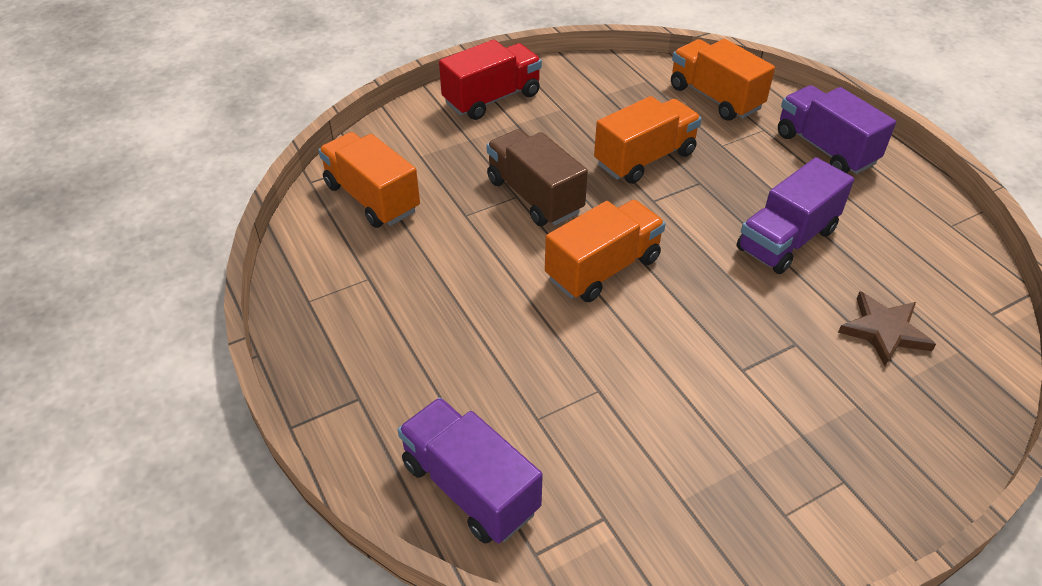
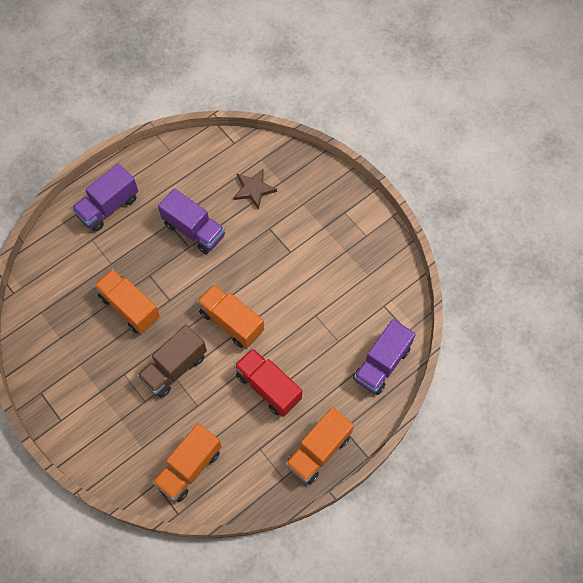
camera: 100 degrees left, 20 degrees up
(492, 99) = (71, 413): red truck -> red truck (268, 387)
(715, 98) = (59, 268): orange truck -> orange truck (318, 451)

